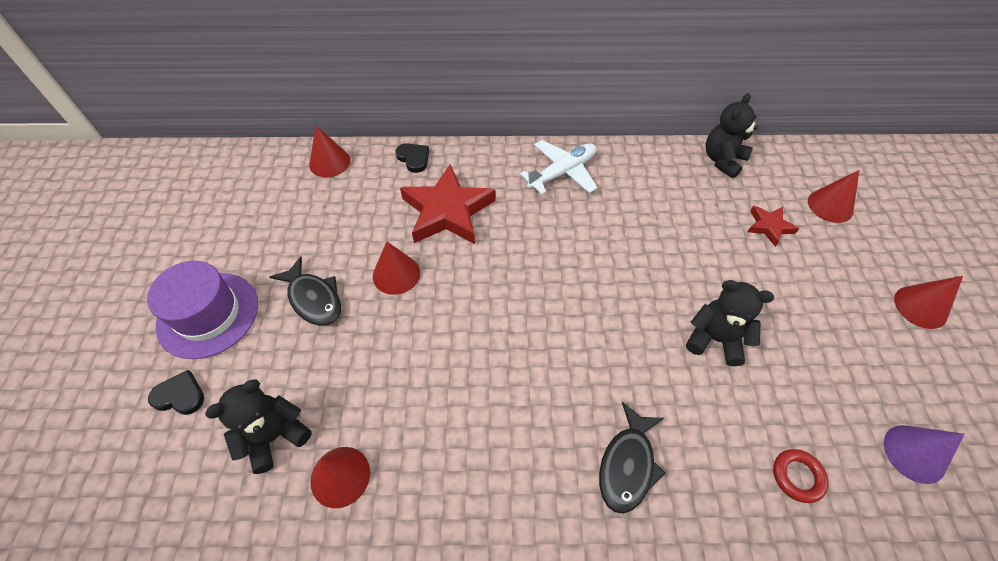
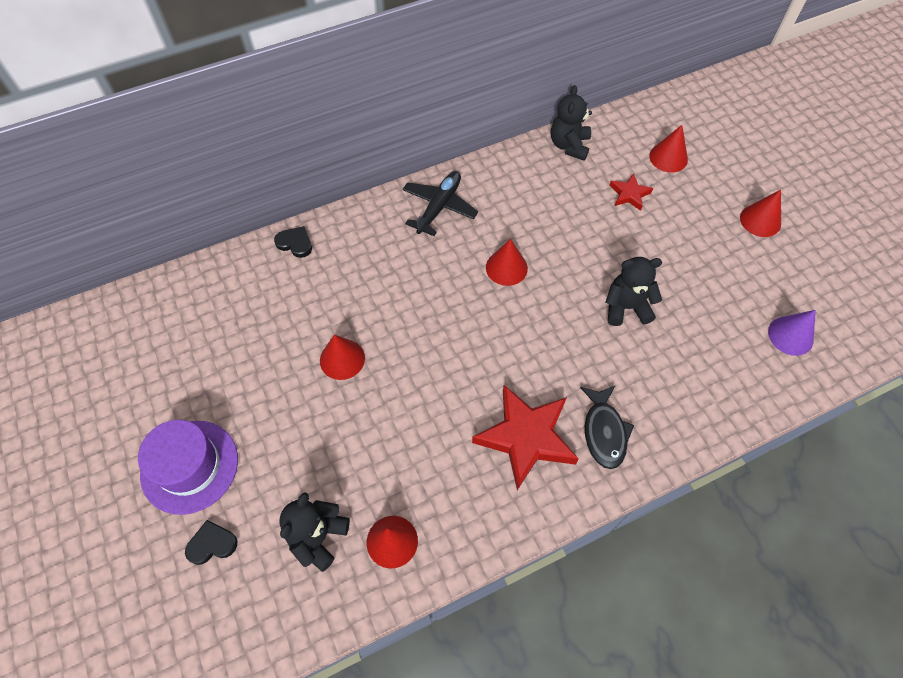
camera: 25 degrees left, 5 degrees up
(313, 299) = (280, 411): black fish -> none
(329, 162) = (214, 277): red cone -> red cone (506, 268)
(447, 211) = (356, 283): red star -> red star (526, 437)
(562, 172) = (439, 207): white plane -> black plane
(797, 476) = (722, 386): red ring -> none

